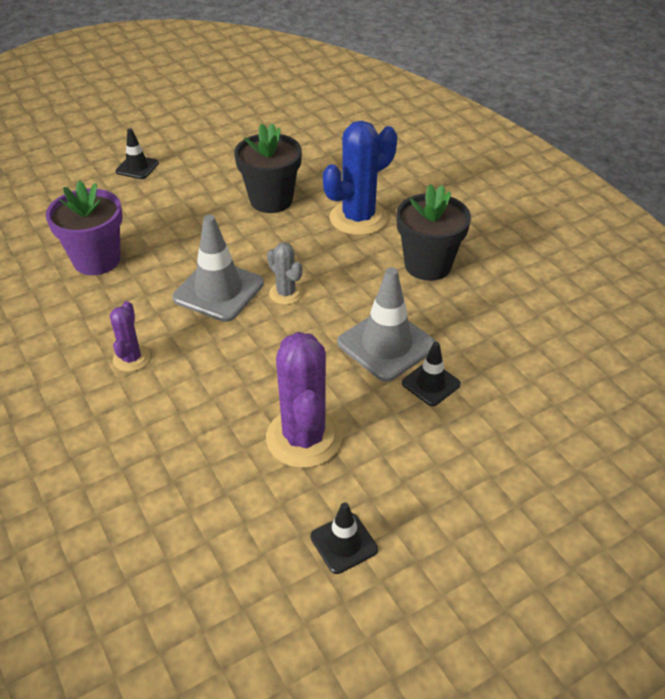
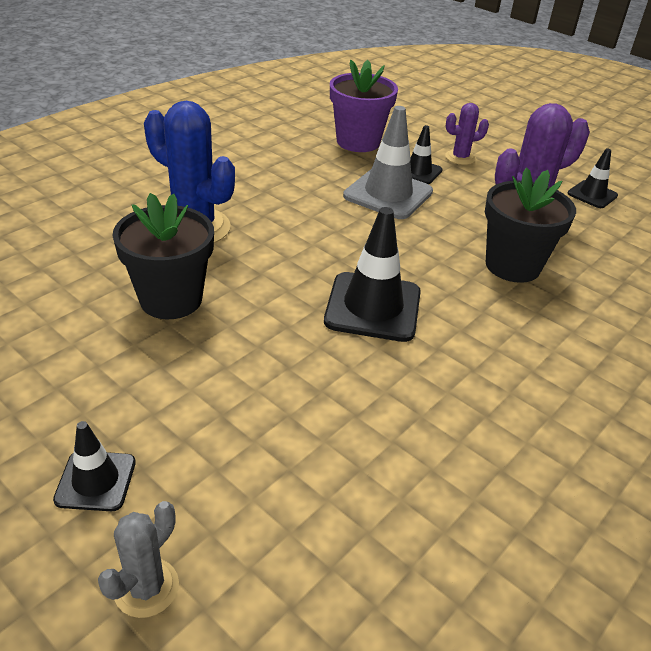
camera: 110 degrees left, 5 degrees down
(97, 260) = (372, 443): purple flower pot -> purple flower pot (358, 142)
(131, 358) = (519, 347): purple cactus -> purple cactus (460, 157)
(218, 291) = (373, 307): grey traffic cone -> black traffic cone
(286, 293) = (351, 258): grey cactus -> grey cactus (146, 588)
(428, 265) = (263, 181): black flower pot -> black flower pot (512, 266)

